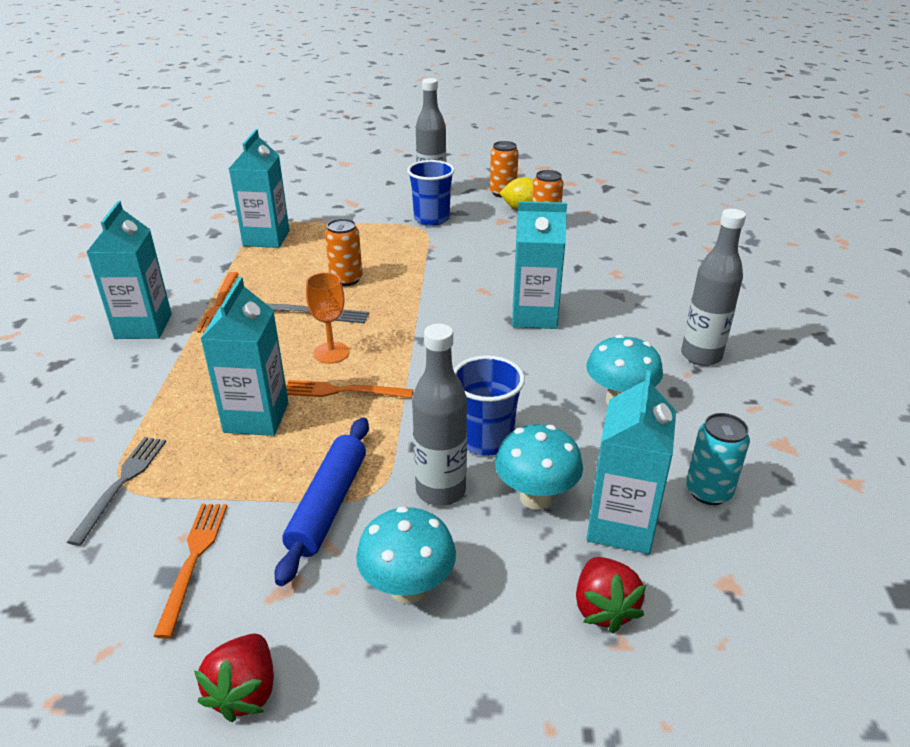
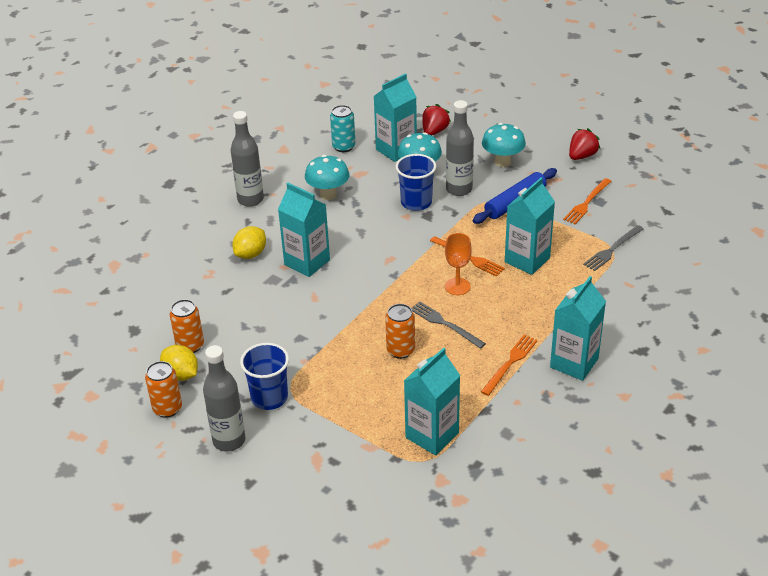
camera: 145 degrees left, 5 degrees up
(605, 302) = (251, 254): none -> yellow lemon

